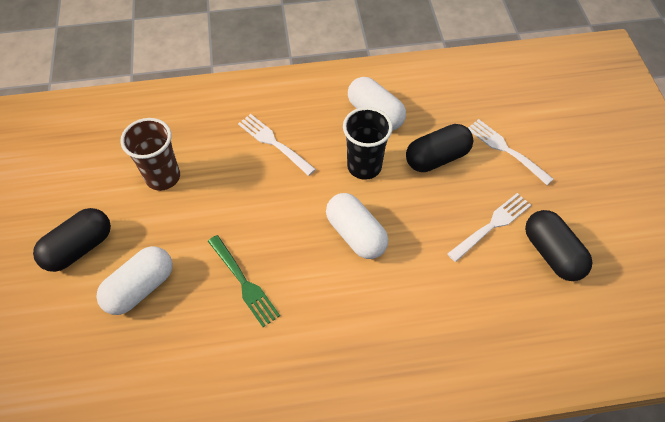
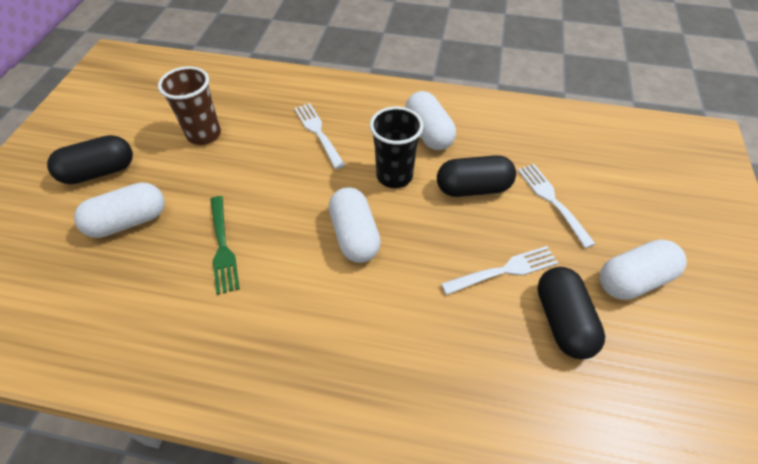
camera: 20 degrees right, 5 degrees down
(591, 201) = (633, 279): none -> white capsule

